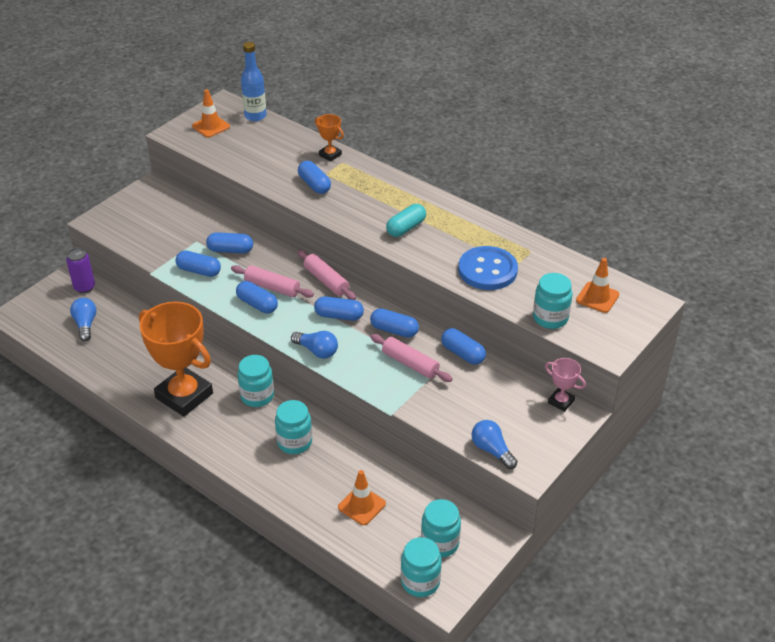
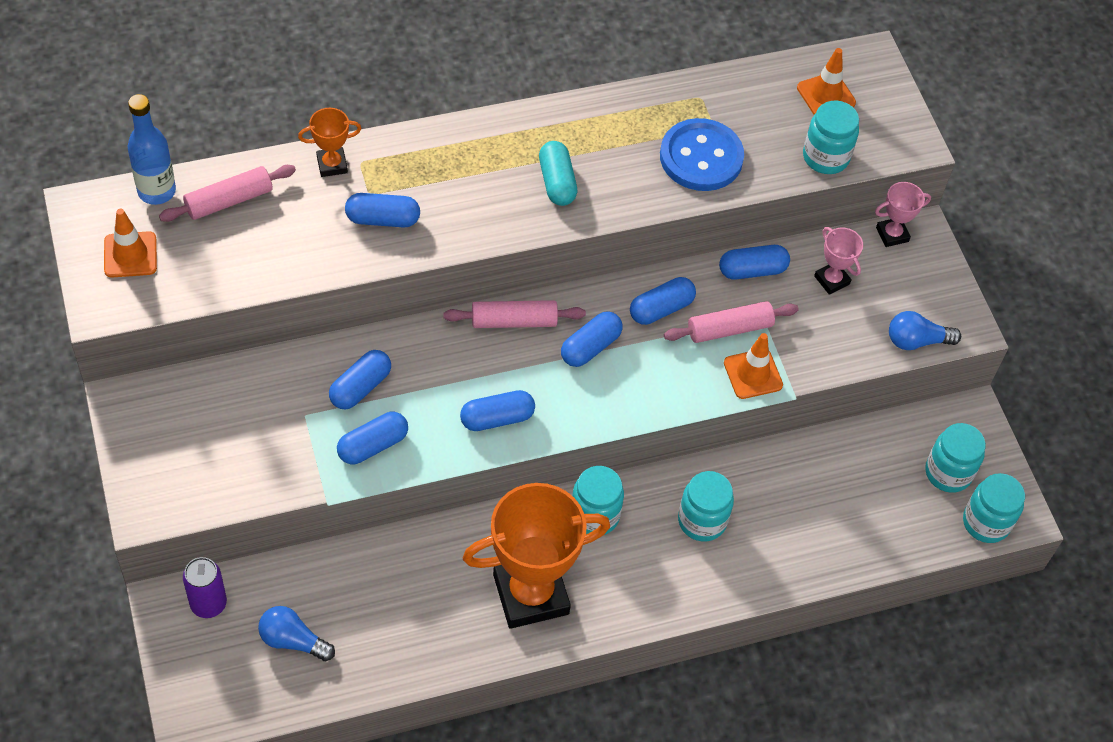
camera: 60 degrees left, 15 degrees up
(272, 287) = (477, 384): pink rolling pin -> pink rolling pin (229, 200)
(317, 351) = (634, 405): blue light bulb -> none
(361, 505) = (846, 512): orange traffic cone -> orange traffic cone (753, 374)
(494, 390) = (831, 280): none -> pink trophy

